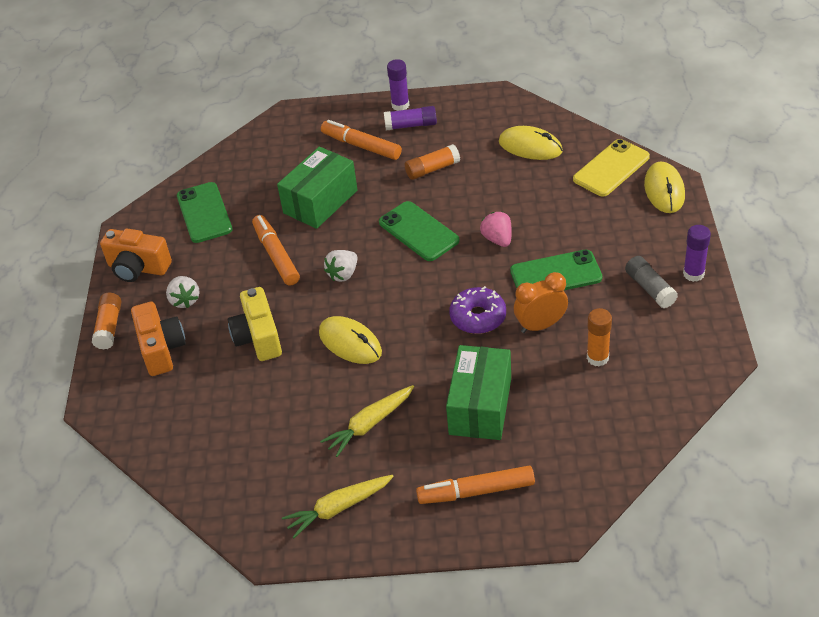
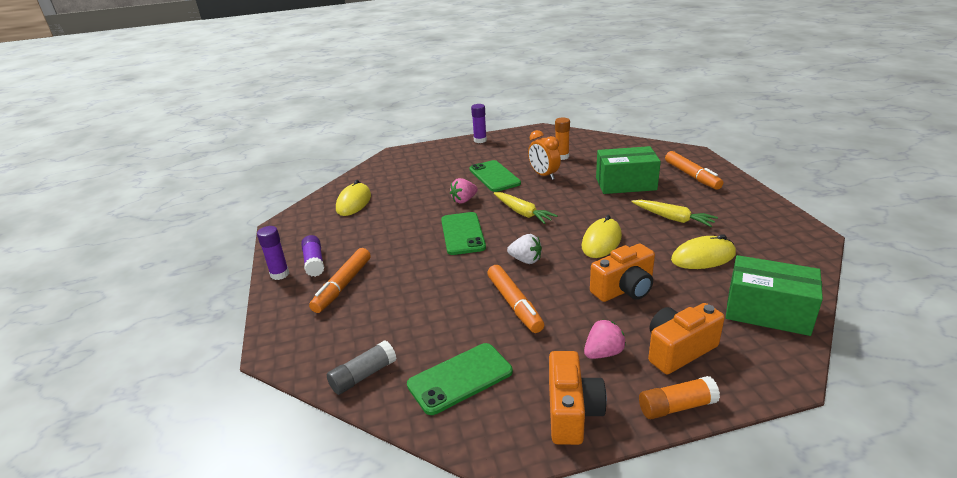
camera: 105 degrees left, 15 degrees down
(185, 300) = (603, 353): white strawberry -> pink strawberry
(258, 338) = (624, 289): yellow camera -> orange camera
(276, 255) = (514, 304): orange marker -> orange marker turned 75 degrees counterclockwise
(320, 201) = (430, 294): green box -> green box (767, 312)
(338, 508) = (752, 216): yellow carrot -> yellow carrot (523, 213)
(418, 231) = (463, 233): green phone -> green phone turned 45 degrees counterclockwise
(432, 169) = (381, 240): orange glue stick -> none
(478, 317) = (547, 196): purple donut -> none
(611, 168) = (381, 172): yellow phone -> none
(650, 288) = (497, 149): grey glue stick -> grey glue stick (363, 375)
(664, 190) = (404, 154): yellow mouse -> yellow mouse (703, 257)

